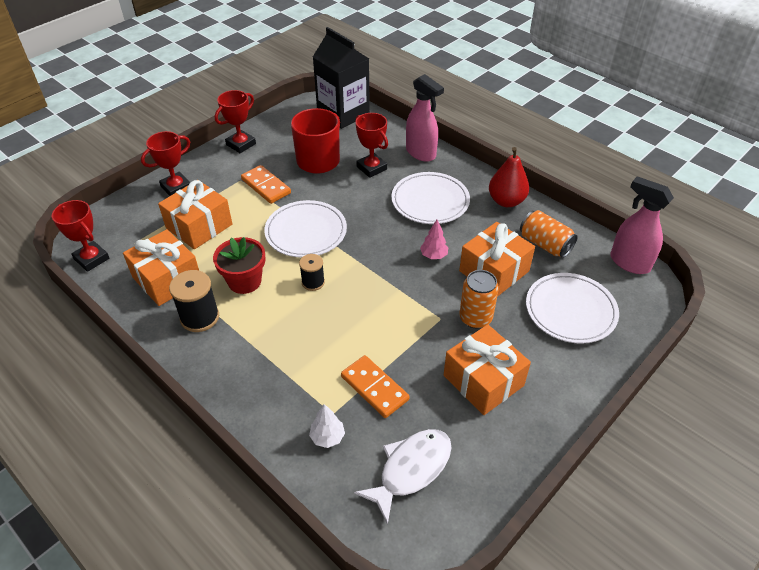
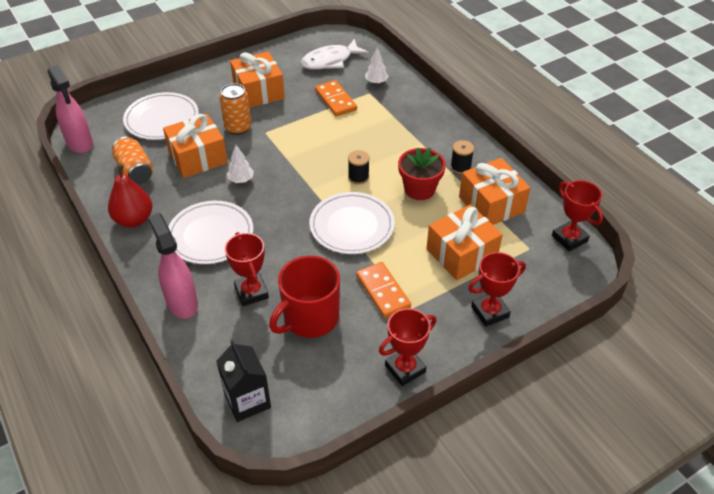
camera: 165 degrees left, 0 degrees up
(200, 317) = (460, 167): black spool -> black spool, size x0.63
(343, 113) = (247, 400): black carton -> black carton, size x0.64
(433, 255) = (241, 180): pink tree -> white tree

